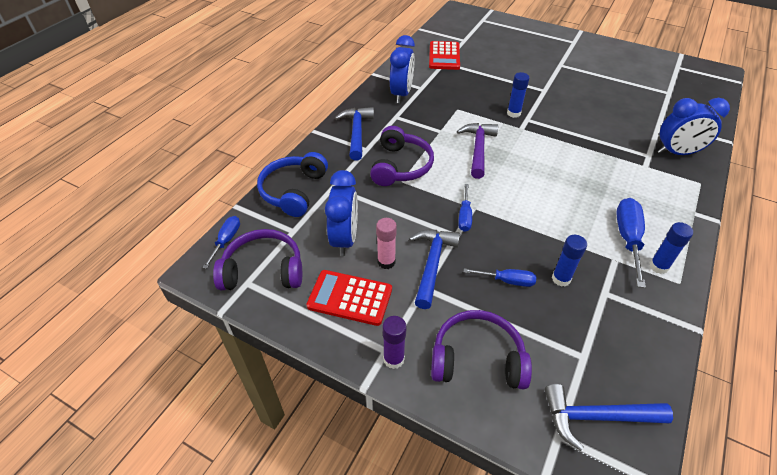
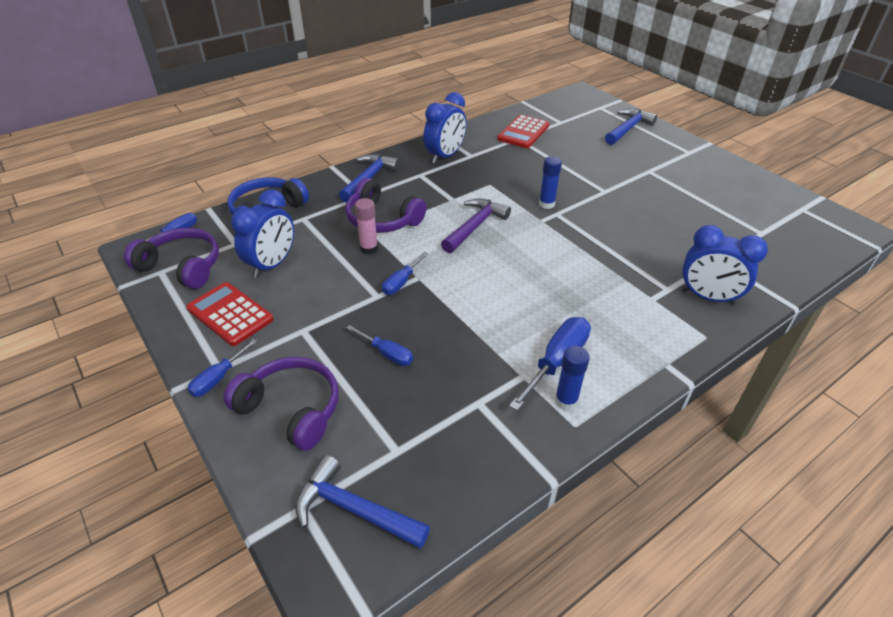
camera: 25 degrees right, 5 degrees down
(386, 262) = (290, 296): pink glue stick -> pink glue stick (369, 249)
(393, 359) = (218, 378): purple glue stick -> blue screwdriver
(400, 166) = (382, 219): purple headphones -> purple headphones turned 90 degrees clockwise
(432, 264) = (329, 313): blue hammer -> blue hammer (628, 129)
(561, 279) = (444, 372): blue glue stick -> none

